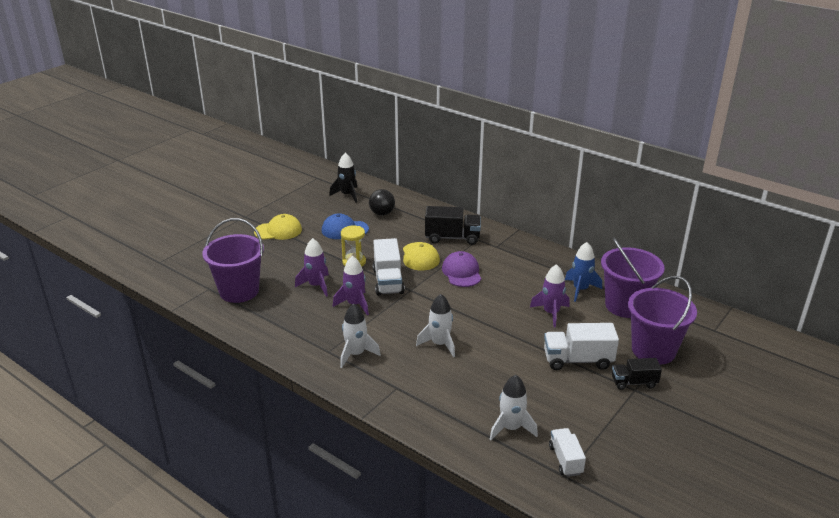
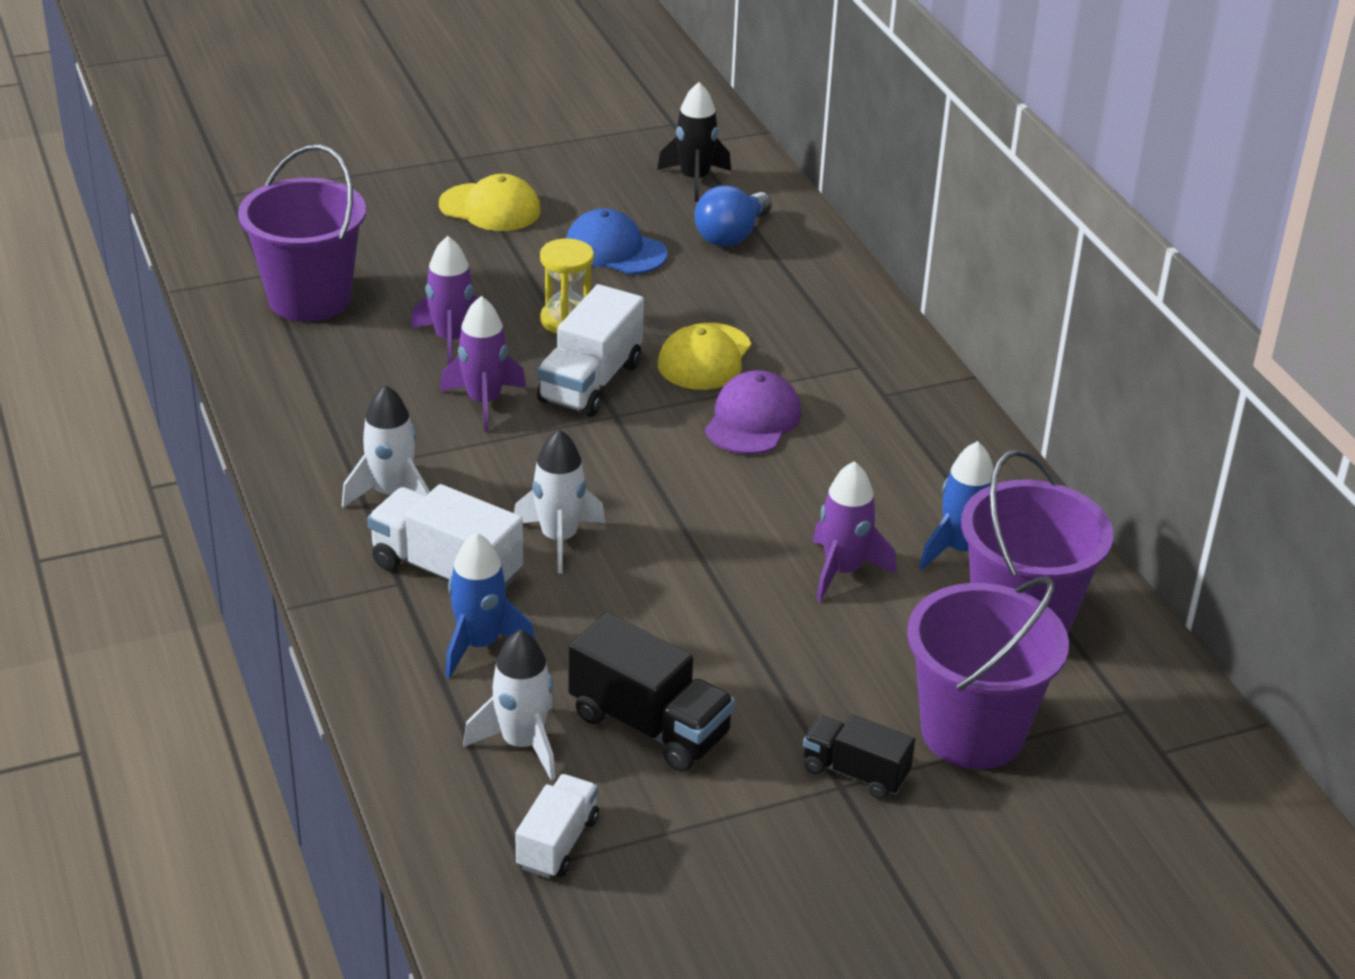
camera: 30 degrees right, 5 degrees up
(382, 210) = (731, 236): black light bulb -> blue light bulb
(452, 238) = (811, 343): black truck -> black truck (649, 725)
(454, 397) = (479, 645): none -> blue rocket
(578, 360) = (791, 682): white truck -> white truck (446, 570)

